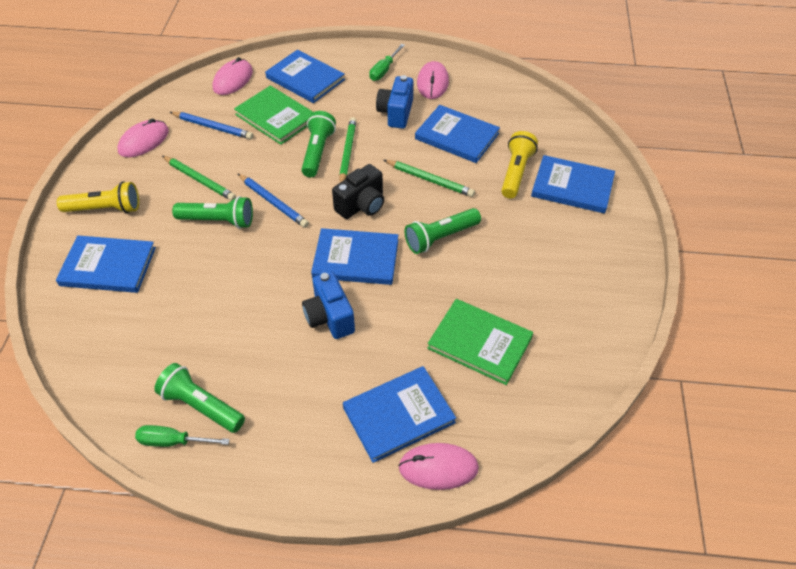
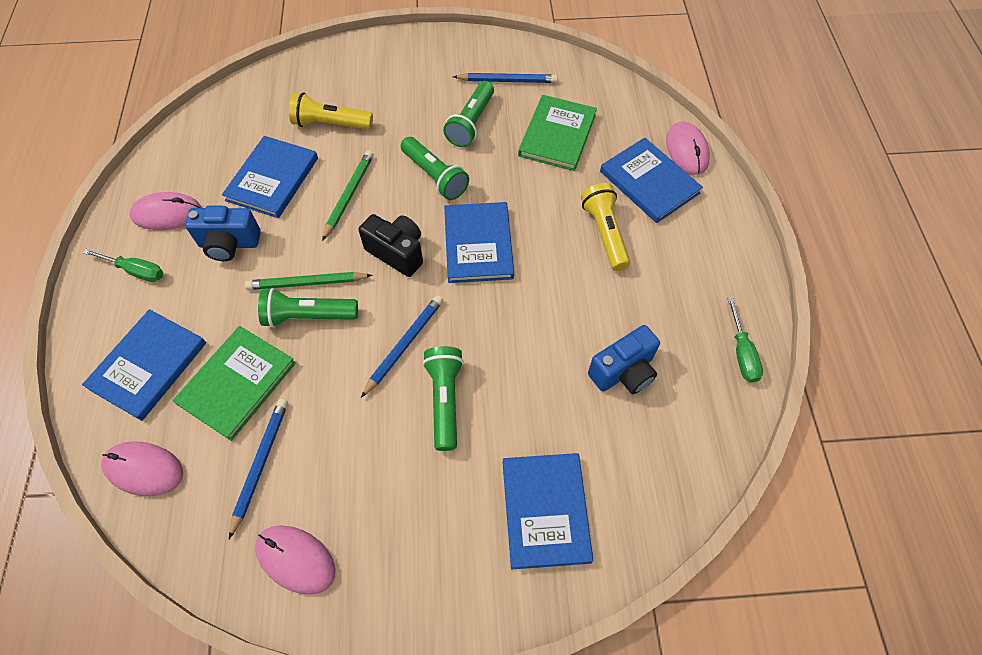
camera: 100 degrees left, 10 degrees up
(105, 209) = (445, 560): yellow flashlight -> yellow flashlight (605, 233)
(199, 180) = (374, 446): green pencil -> none
(201, 406) = (696, 339): green flashlight -> green flashlight (471, 123)
(329, 317) = (560, 253): blue camera -> blue camera (623, 372)
(566, 312) = (507, 81): none -> blue pencil
(572, 187) = (347, 80): blue book -> none

